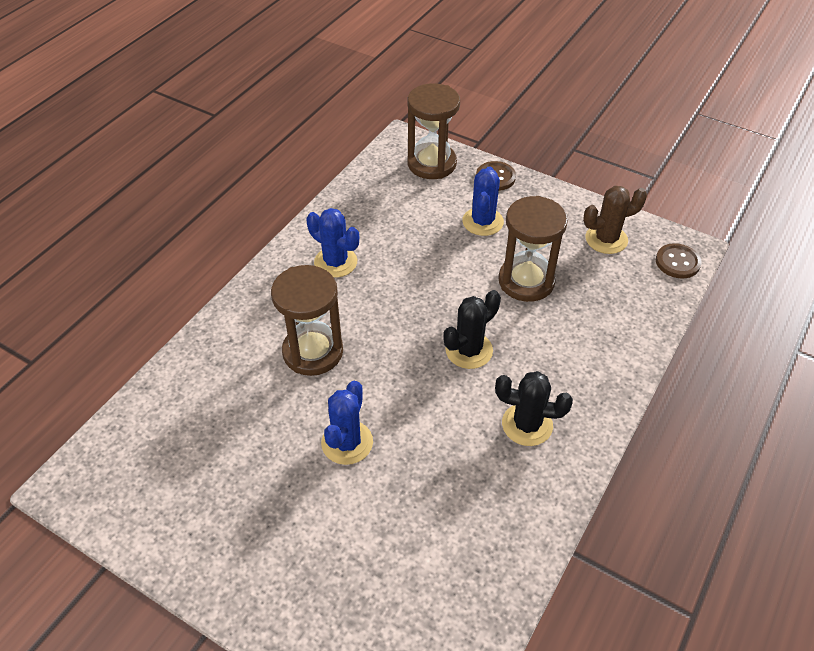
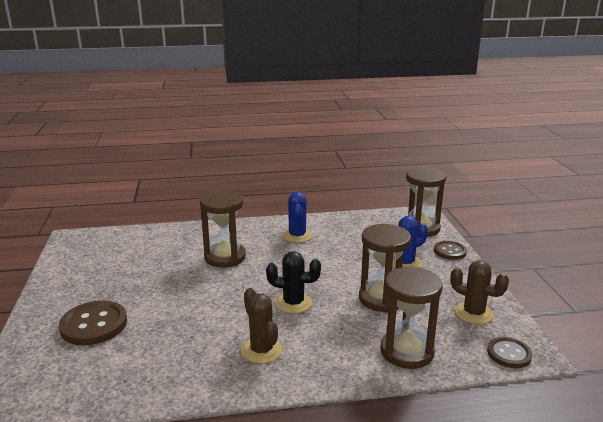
camera: 50 degrees right, 25 degrees down
(338, 553) = (94, 325): none -> brown button
(347, 442) = (174, 294): blue cactus -> none
(527, 425) = (261, 350): black cactus -> brown cactus
(620, 322) = (407, 351): none -> brown hourglass

